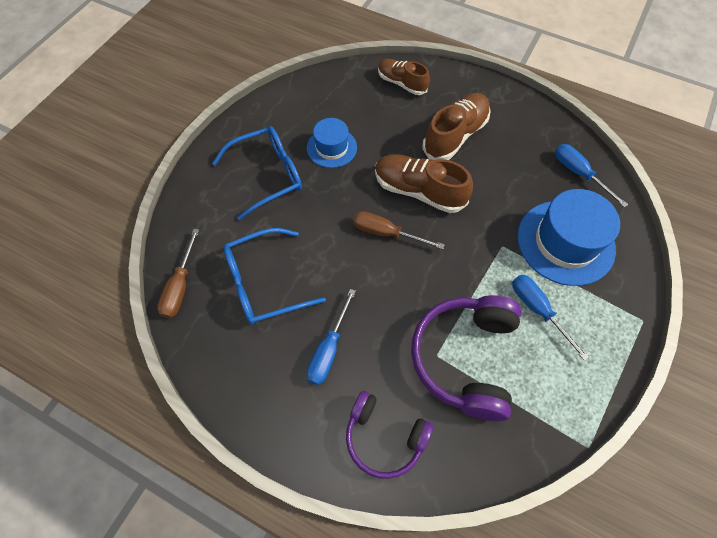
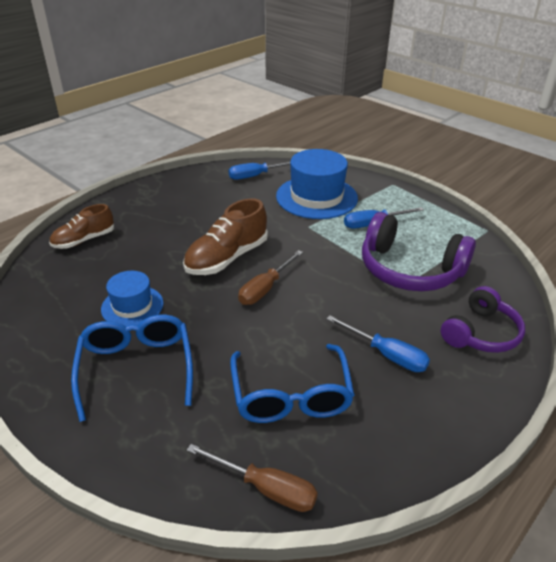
camera: 75 degrees left, 25 degrees down
(455, 135) = (176, 223): brown shoe -> none

